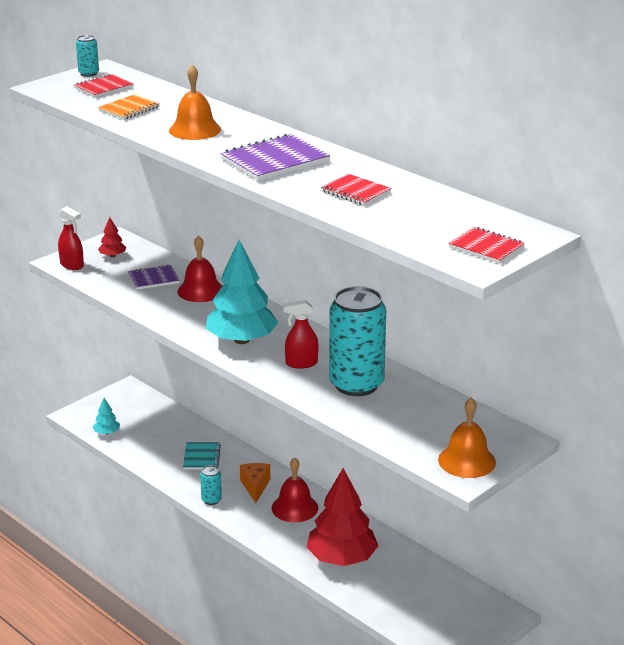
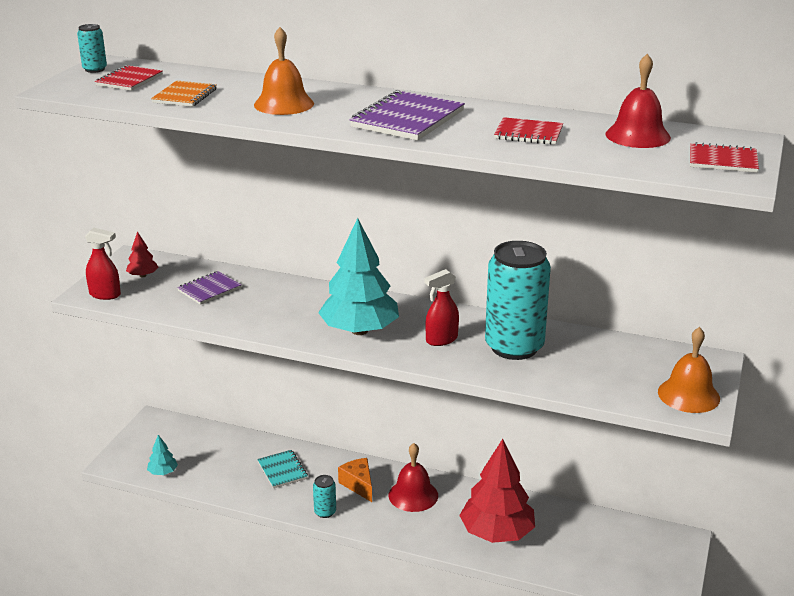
camera: 25 degrees left, 0 degrees up
(200, 290) = (270, 290): red bell -> red bell (637, 135)

